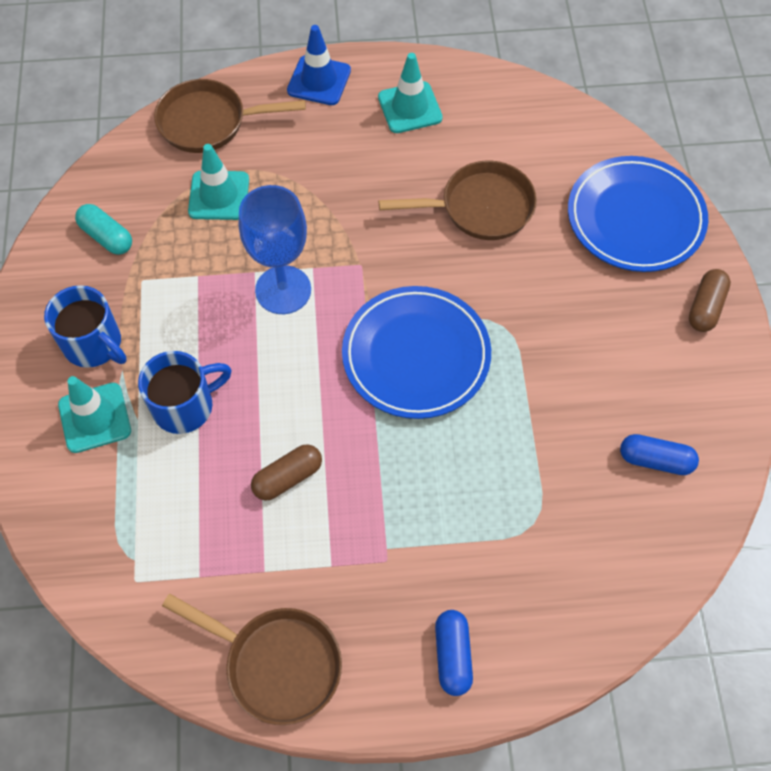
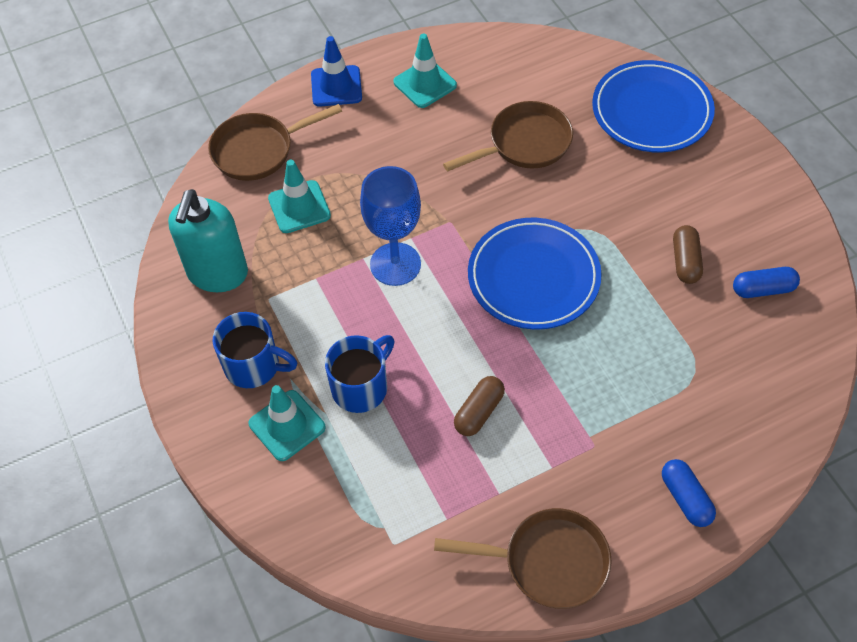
camera: 20 degrees left, 5 degrees down
(107, 237) = (217, 274): turquoise capsule -> turquoise soap dispenser
(705, 307) = (740, 160): brown capsule -> brown capsule (685, 261)

